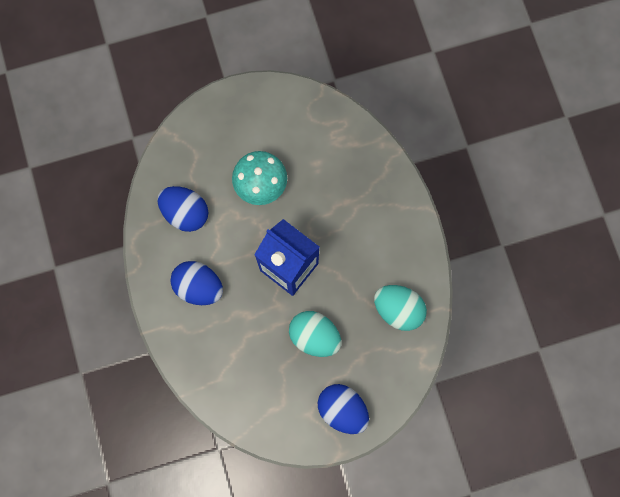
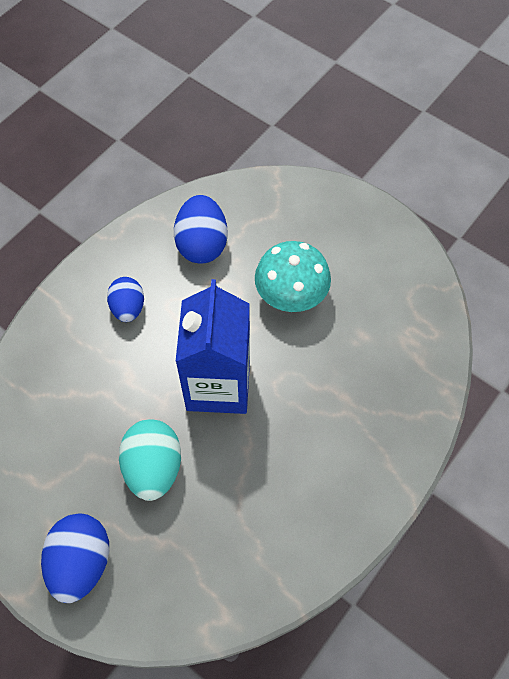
camera: 55 degrees right, 15 degrees down
(199, 287) = (128, 308): blue egg -> blue egg, size x0.66
(398, 309) = (256, 547): turquoise egg -> none

